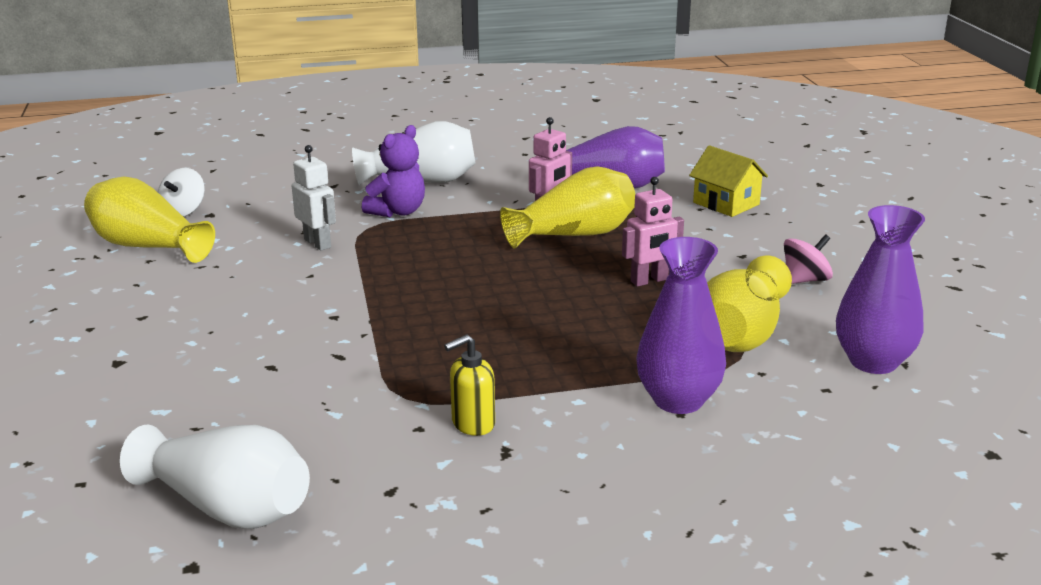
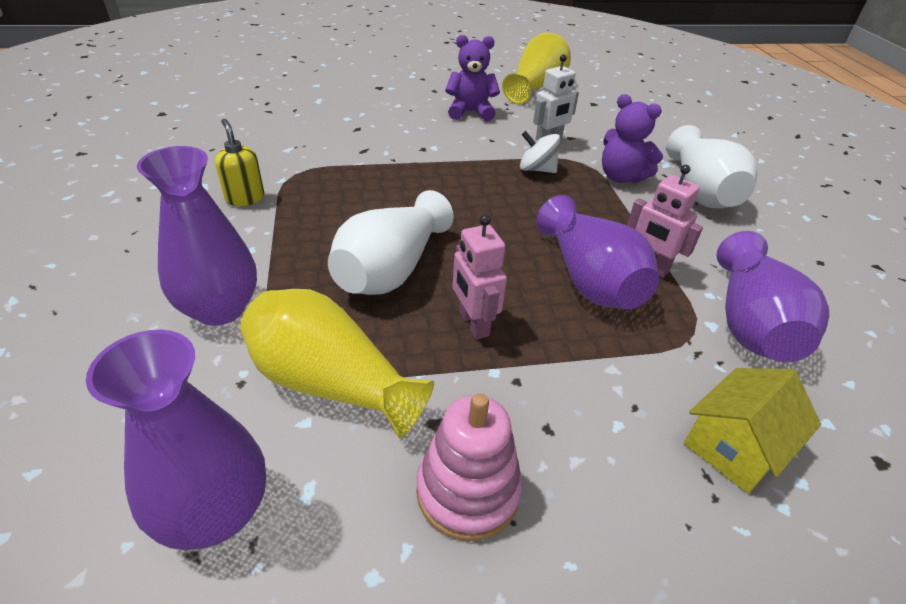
camera: 90 degrees right, 15 degrees up
(183, 211) = (597, 95): white spinning top -> white spinning top (536, 169)
(225, 289) = (470, 112): none -> purple teddy bear
(227, 507) = (207, 120): white vase -> white vase (391, 269)
(574, 235) = (589, 279): yellow vase -> purple vase
(805, 280) = (468, 491): pink spinning top -> pink stacking toy

